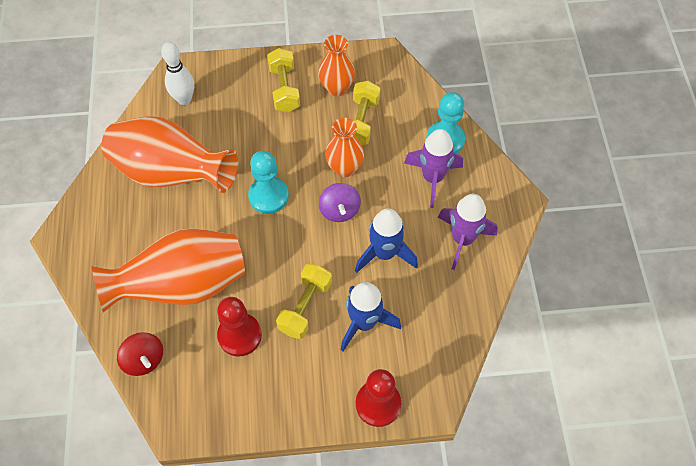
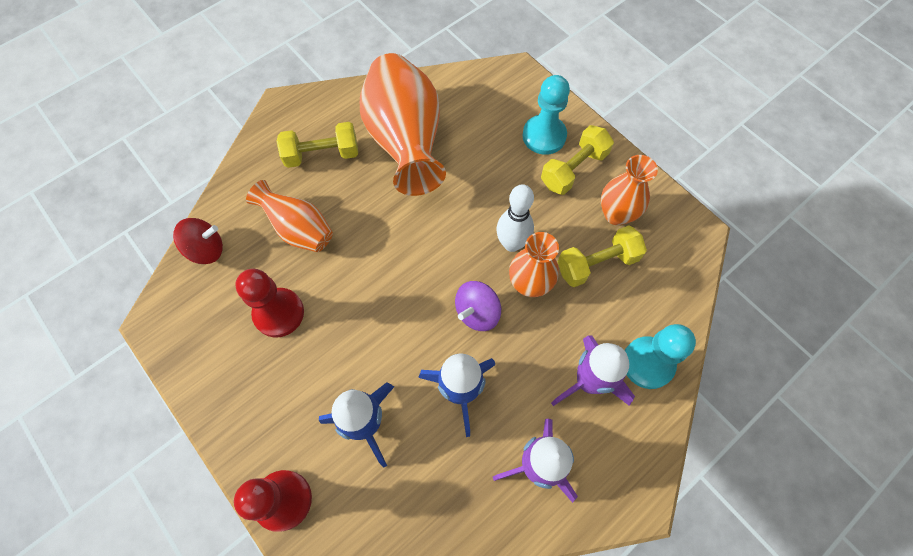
camera: 55 degrees right, 5 degrees up
(144, 359) = (206, 250): red spinning top -> red spinning top turned 120 degrees counterclockwise
(182, 285) = (299, 229): orange vase -> orange vase, size x0.55
(184, 99) = (490, 98): white bowling pin -> white bowling pin (512, 244)
(268, 196) = (444, 237): turquoise pawn -> turquoise pawn (544, 136)
(305, 307) = (346, 353): yellow dumbbell -> yellow dumbbell (322, 155)

